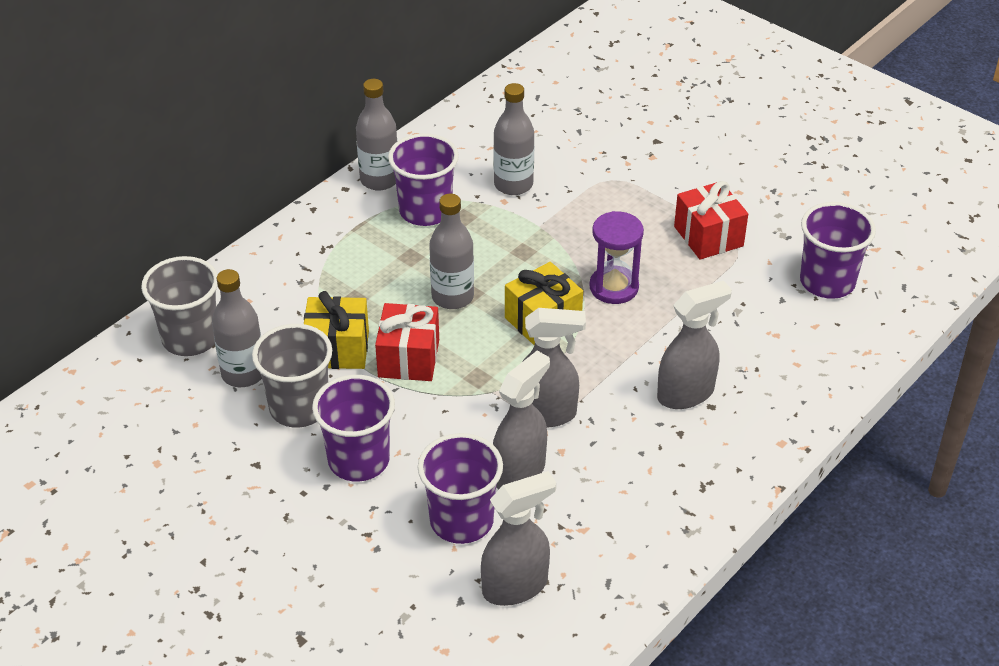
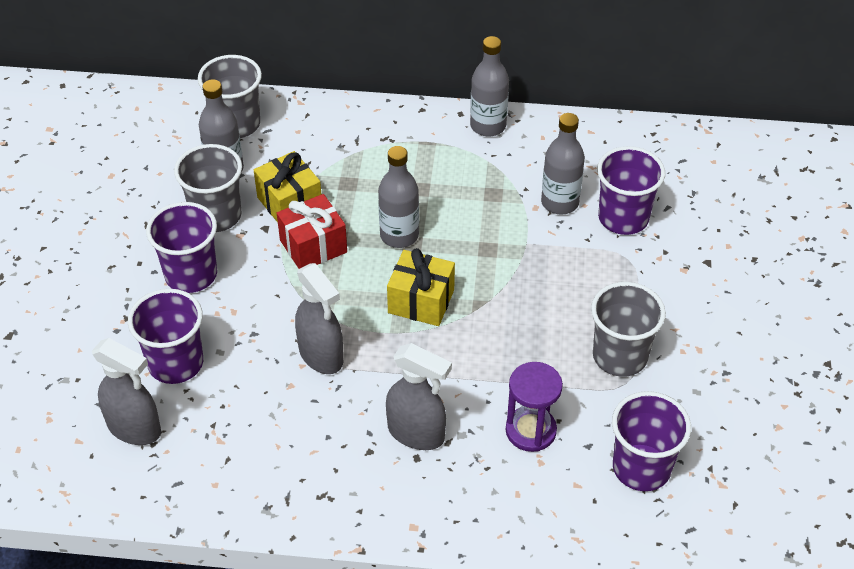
camera: 55 degrees right, 5 degrees up
(425, 211) = (479, 169): purple cup -> purple cup (623, 218)
(519, 471) = (249, 371): grey spray bottle -> none
(614, 287) = (498, 325): purple hourglass -> purple hourglass (530, 430)
(708, 236) = (620, 356): red gift -> grey cup

